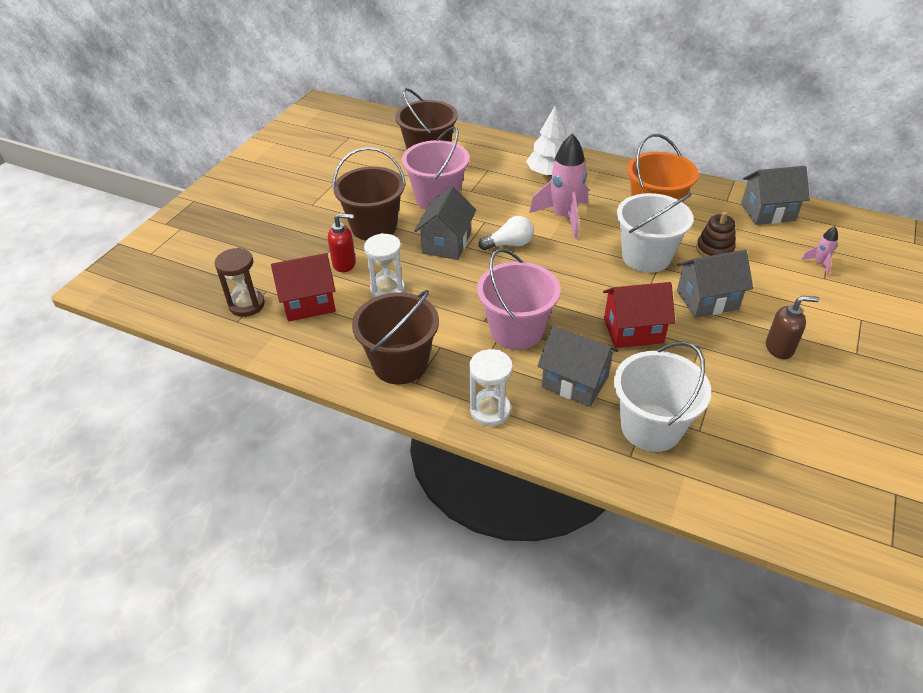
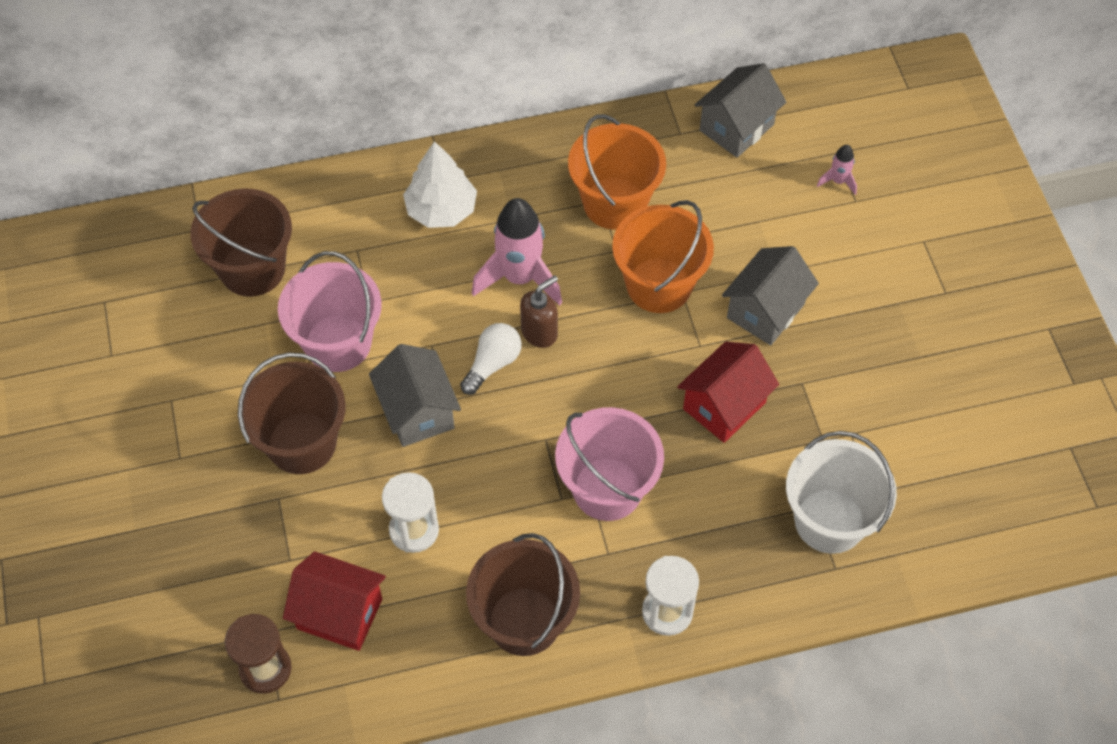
camera: 40 degrees left, 15 degrees up
(309, 303) = (339, 614): red house -> red house turned 75 degrees clockwise
(344, 264) = (323, 526): red soap dispenser -> none
(575, 382) = (719, 516): grey house -> none
(646, 257) = (659, 285): white bucket -> orange bucket
(714, 249) = (721, 226): brown stacking toy -> none
(779, 348) = (875, 334): brown soap dispenser -> brown soap dispenser (539, 332)

